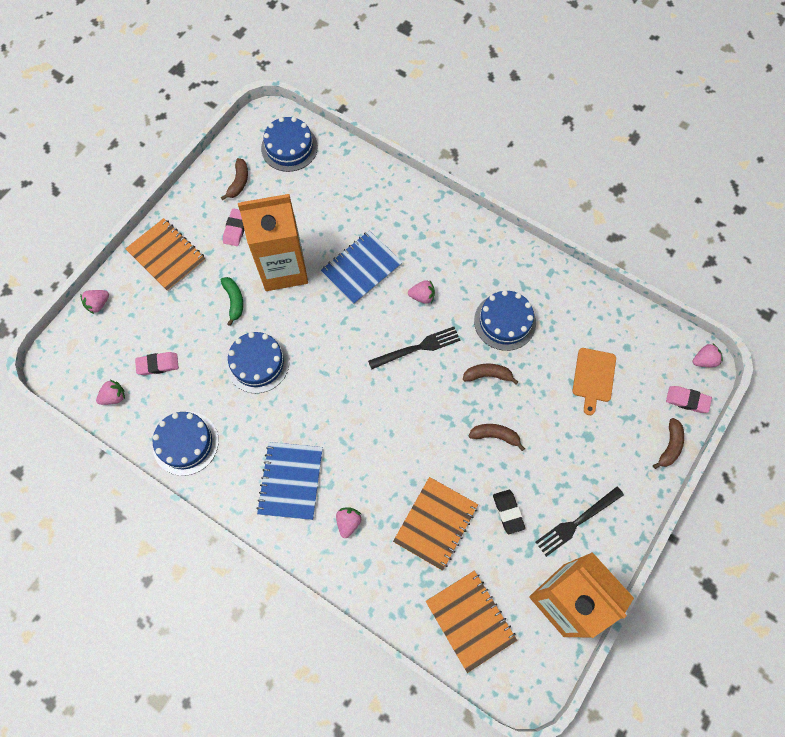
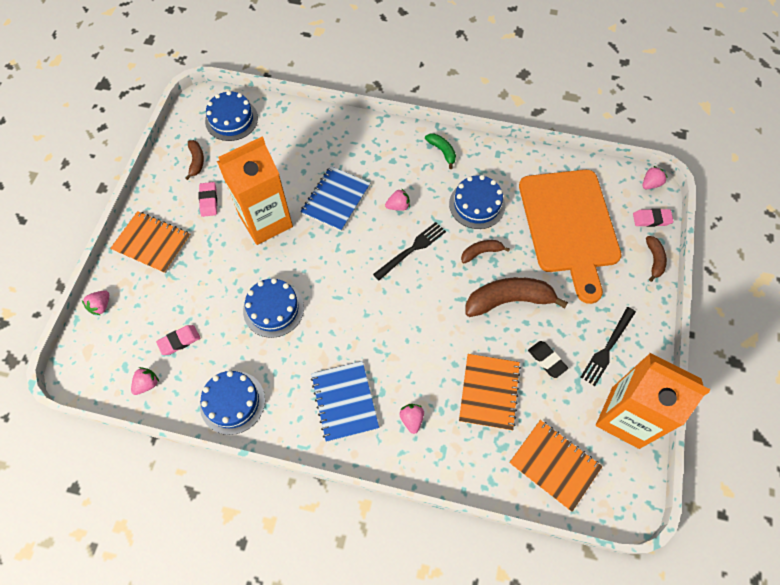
camera: 20 degrees left, 5 degrees down
(234, 301) = (231, 262): green banana -> green banana (442, 151)
(495, 436) = (509, 300): brown banana -> brown banana, size x1.93
(593, 377) = (569, 225): orange cutting board -> orange cutting board, size x2.38

